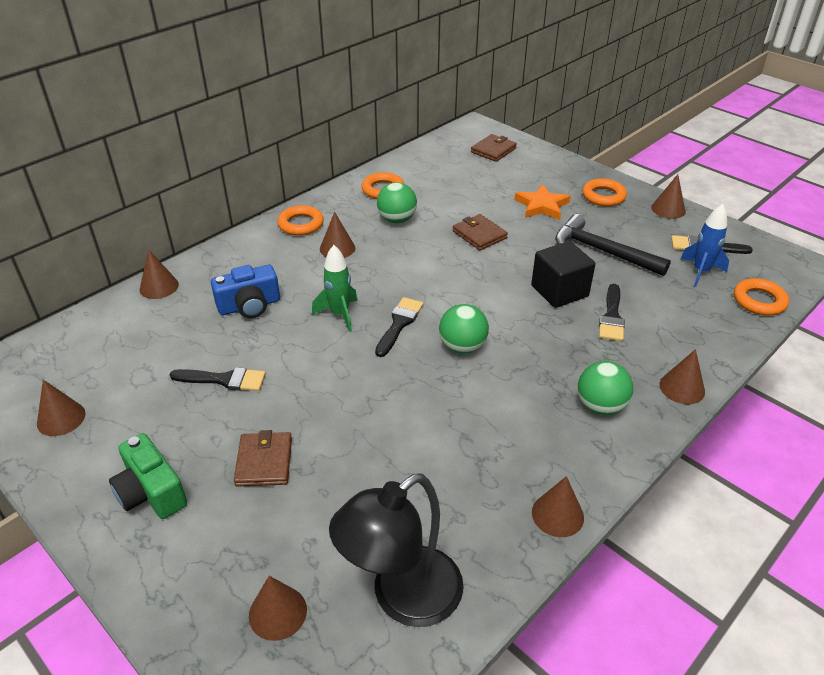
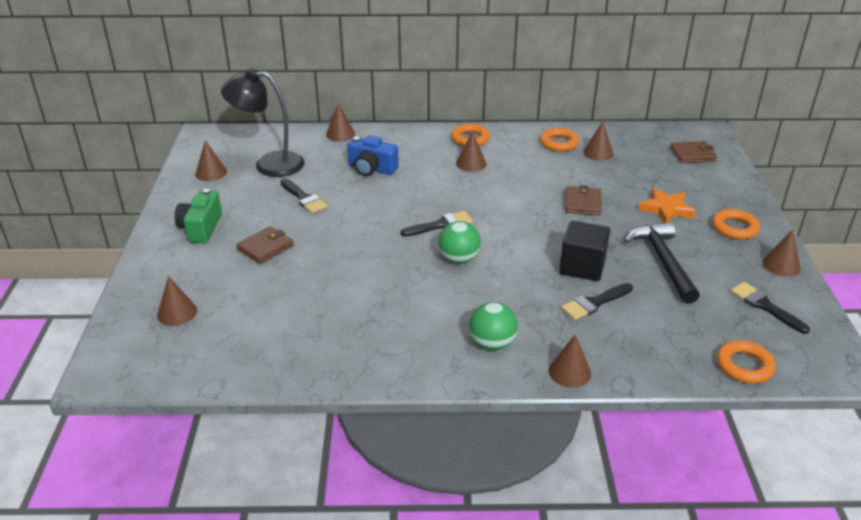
camera: 45 degrees right, 5 degrees down
(339, 315) = (413, 200): green rocket -> none
(397, 220) = (538, 166): green ball -> none
(403, 598) = (234, 348): black lamp -> black lamp (269, 164)
(557, 514) = (369, 374): brown cone -> brown cone (598, 153)
(700, 272) = (727, 319): blue rocket -> none

